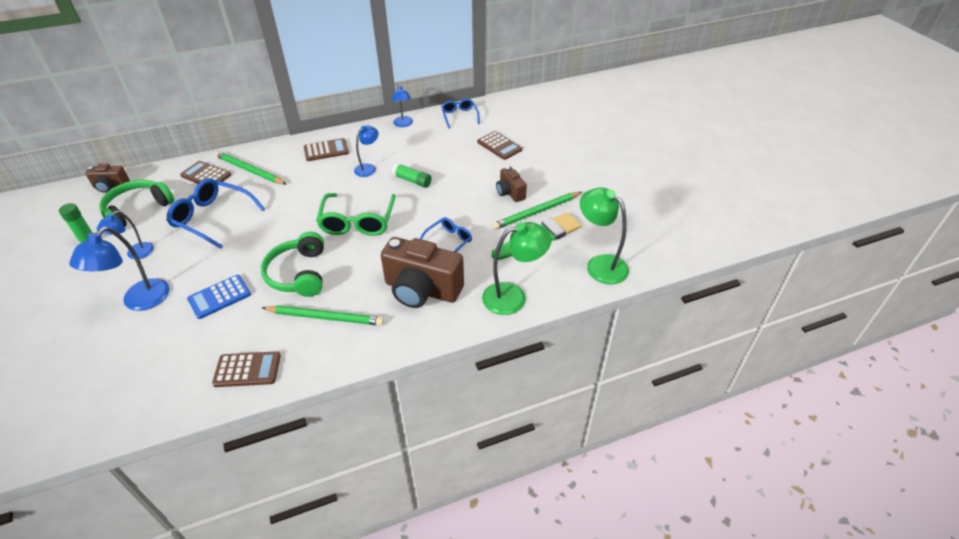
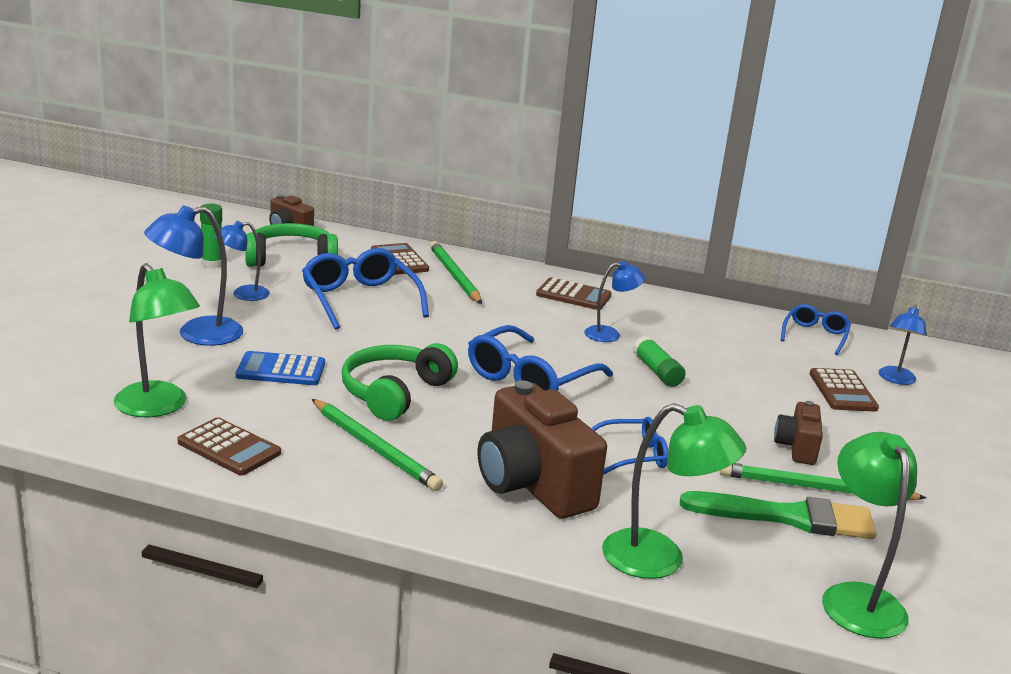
camera: 35 degrees right, 20 degrees down
(174, 370) = (158, 407): none -> green lamp
(358, 221) = (530, 379): green glasses -> blue glasses
(403, 124) = (715, 311): blue lamp -> blue lamp (895, 379)

